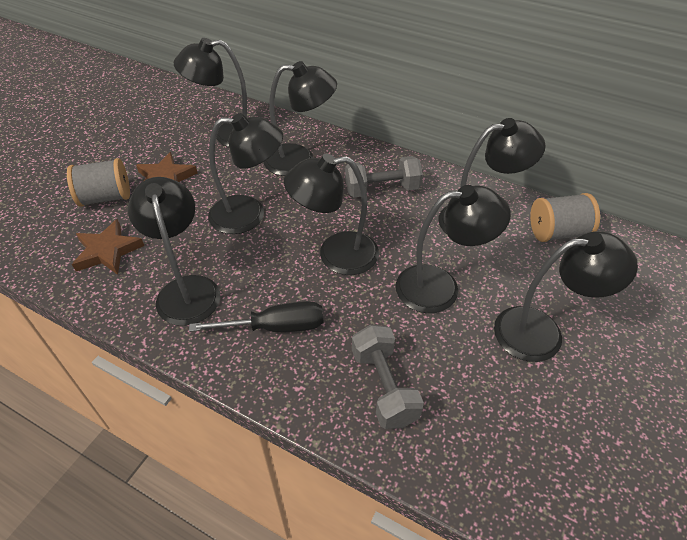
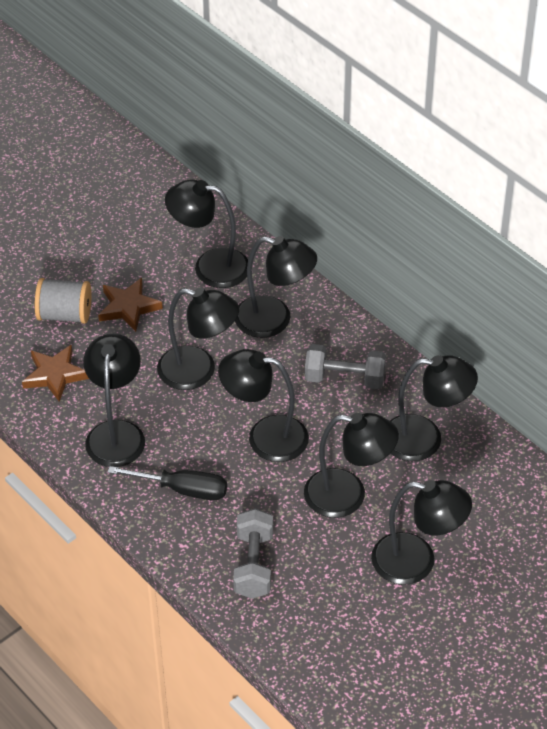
camera: 20 degrees right, 0 degrees up
(557, 232) = (498, 474): grey spool -> none

